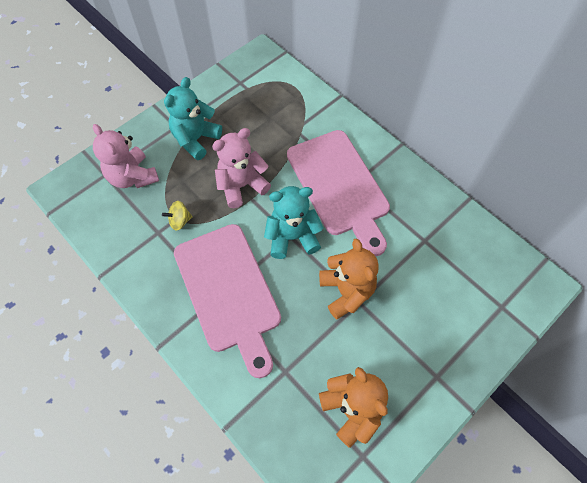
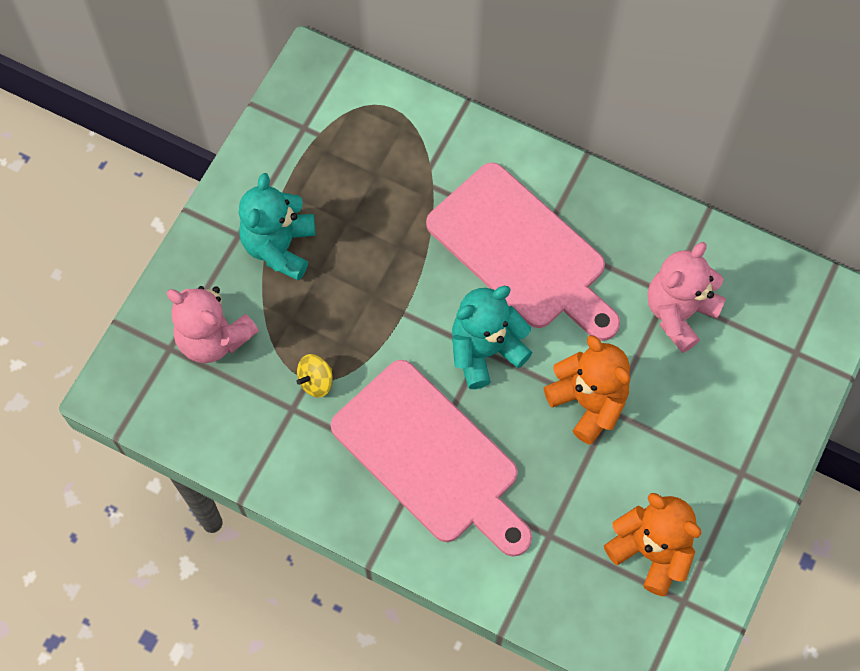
camera: 20 degrees left, 5 degrees up
(241, 185) = (381, 297): pink teddy bear -> pink teddy bear (679, 312)

